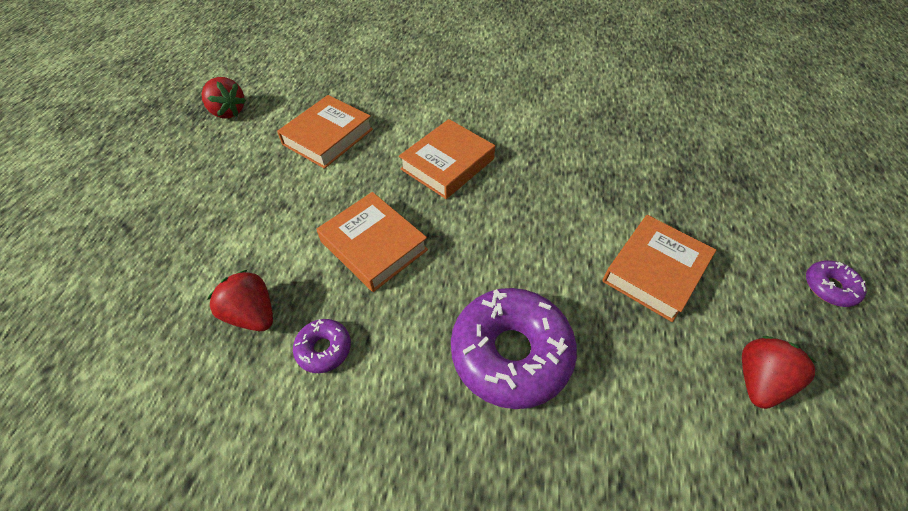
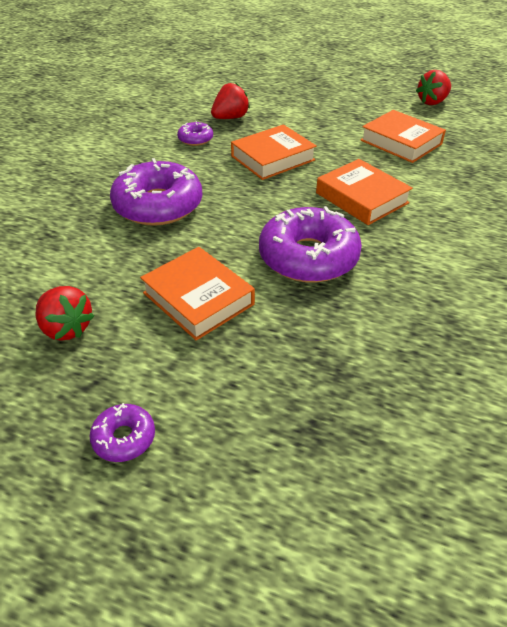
camera: 100 degrees right, 10 degrees down
(558, 196) = (308, 257): none -> purple donut

